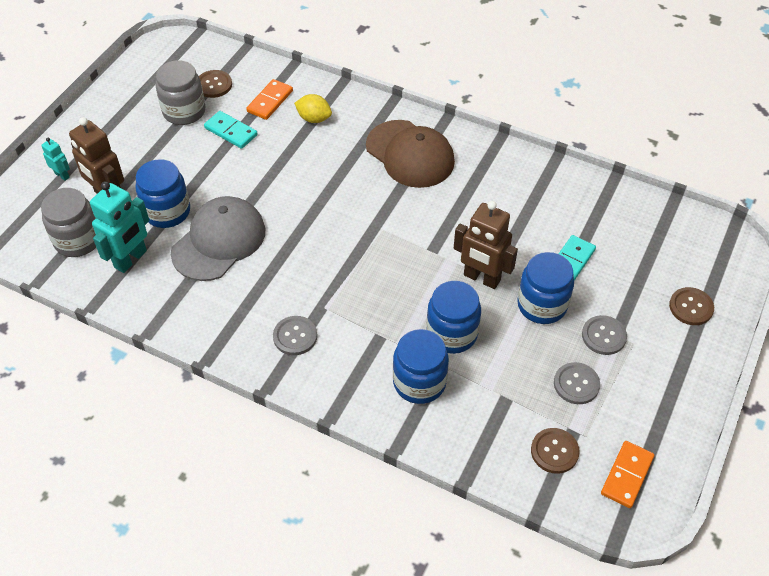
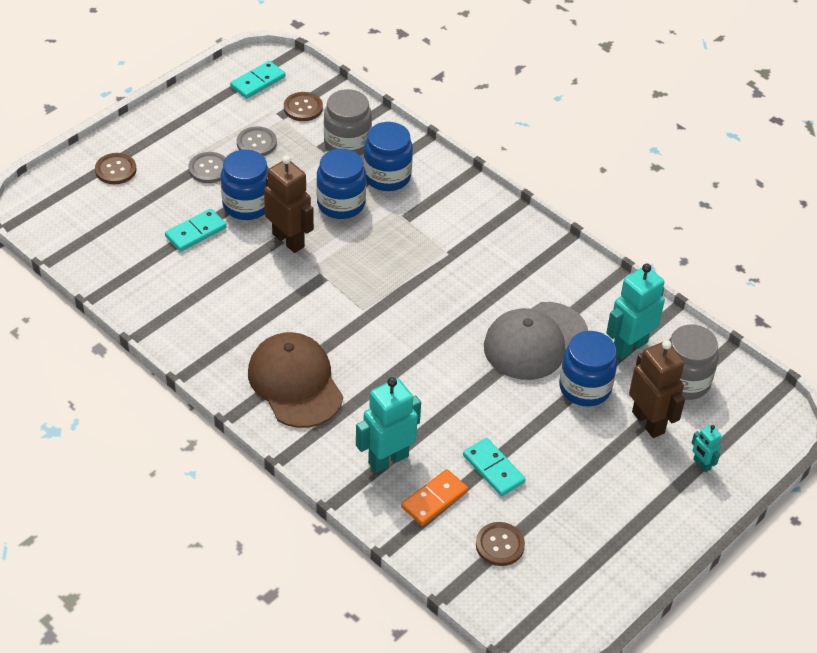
camera: 165 degrees left, 5 degrees down
(184, 111) = (545, 514): grey jar -> grey jar (347, 144)
(295, 336) = (483, 237): grey button -> none
(314, 118) = (388, 459): yellow lemon -> turquoise robot
(627, 475) = (258, 82): orange domino -> turquoise domino

